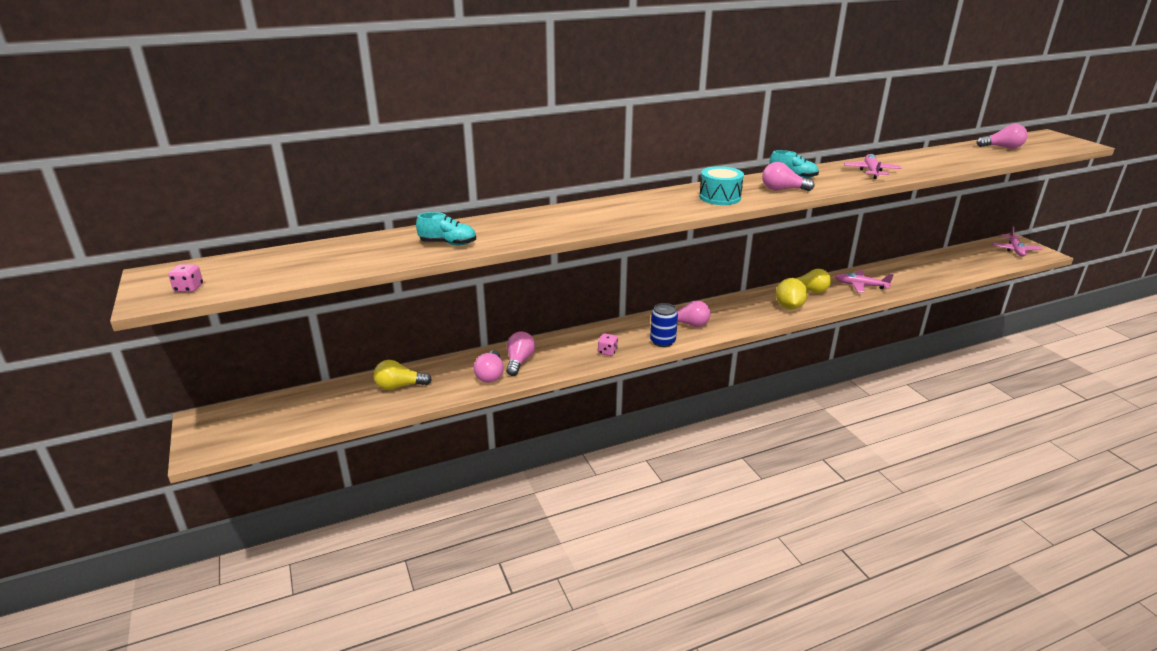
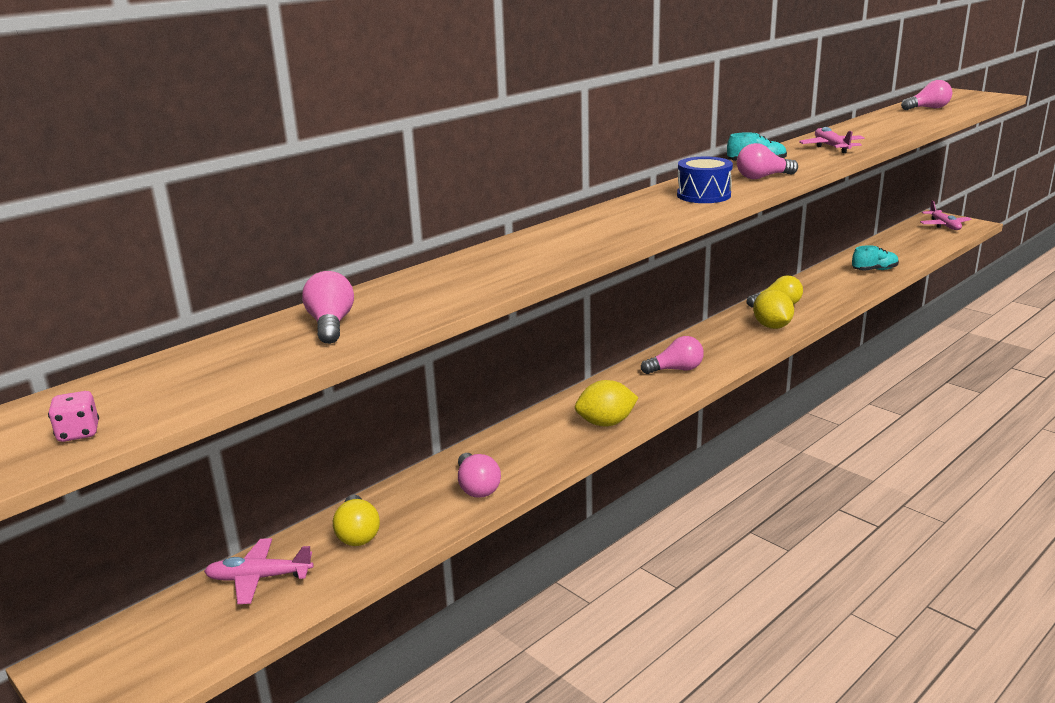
camera: 20 degrees left, 5 degrees down
(399, 386) = (357, 534): yellow light bulb -> yellow light bulb turned 75 degrees counterclockwise
(448, 243) = (424, 300): turquoise shoe -> turquoise shoe (874, 270)
(519, 361) = (502, 461): pink light bulb -> pink light bulb (331, 325)
(607, 352) = (606, 423): pink dice -> yellow lemon
(662, 341) = (662, 396): blue can -> none
(720, 197) = (703, 195): turquoise drum -> blue drum
(860, 286) = (827, 289): pink plane -> pink plane (259, 578)

